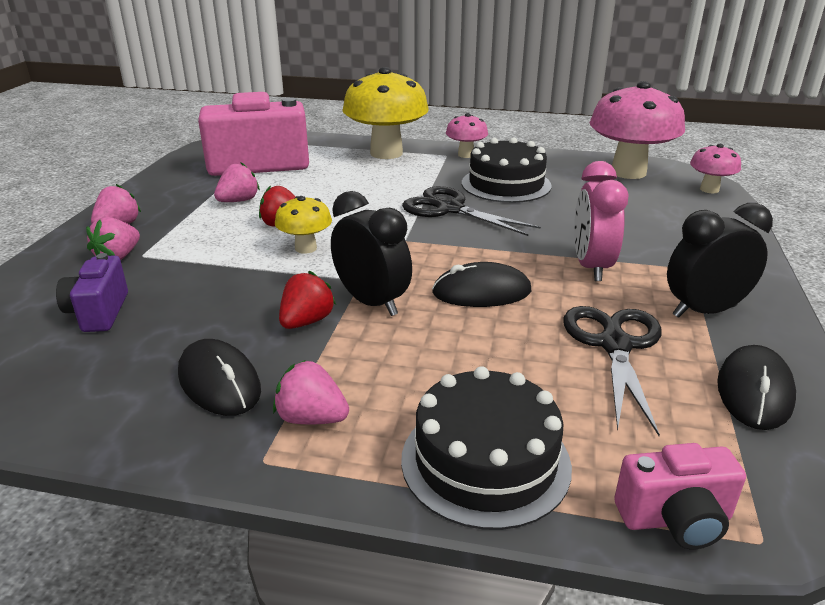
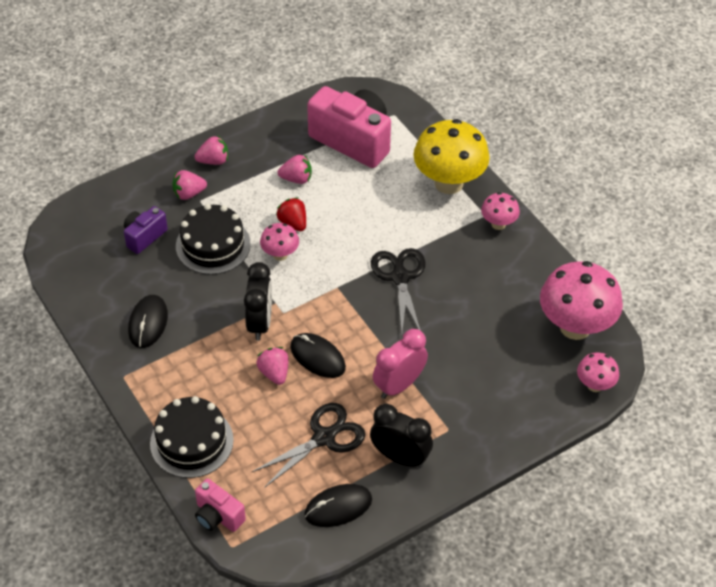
camera: 45 degrees right, 20 degrees up
(305, 248) = (280, 254): yellow mushroom -> pink mushroom
(306, 321) = (218, 313): red strawberry -> none
(311, 418) = (159, 371): pink strawberry -> pink strawberry (274, 373)
(506, 184) = (471, 278): black cake -> black cake (213, 245)

